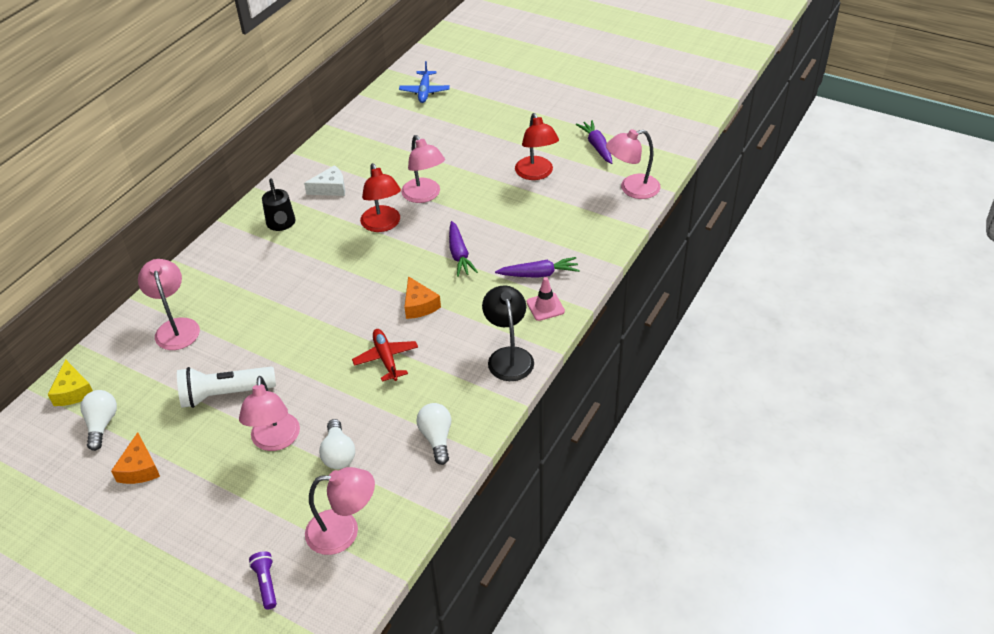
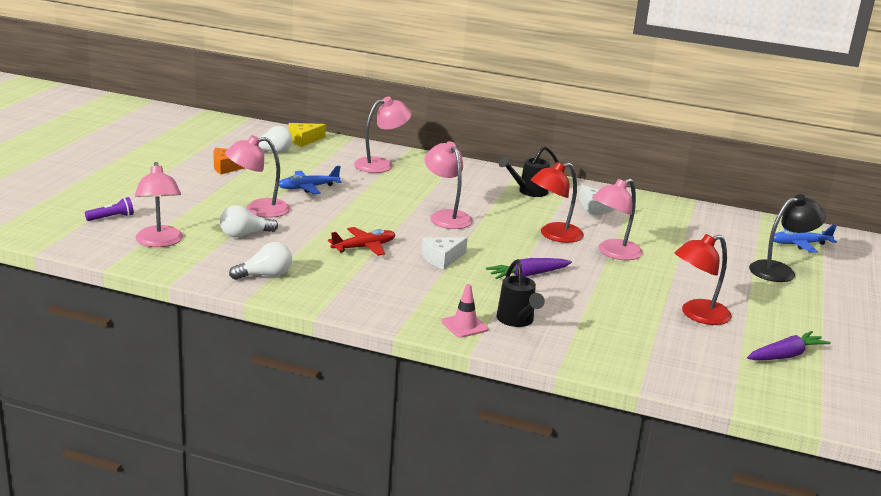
camera: 75 degrees right, 20 degrees down
(225, 394) = (308, 188): white flashlight -> blue plane
(419, 305) = (442, 259): orange cheese -> white cheese
(508, 356) = (382, 307): black lamp -> black lamp (780, 271)
(539, 274) = (517, 321): purple carrot -> black watering can
(632, 189) = (714, 382): pink lamp -> pink lamp (446, 216)

